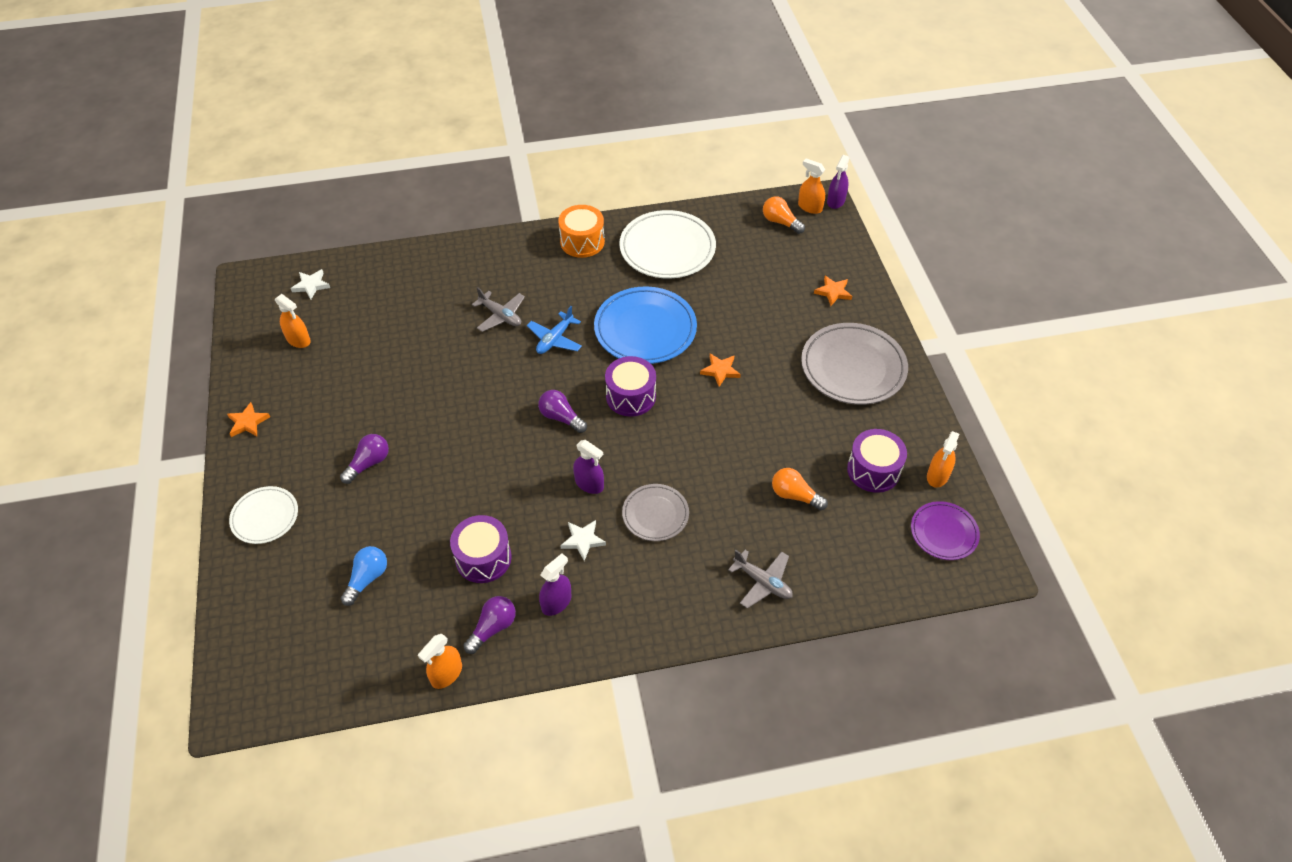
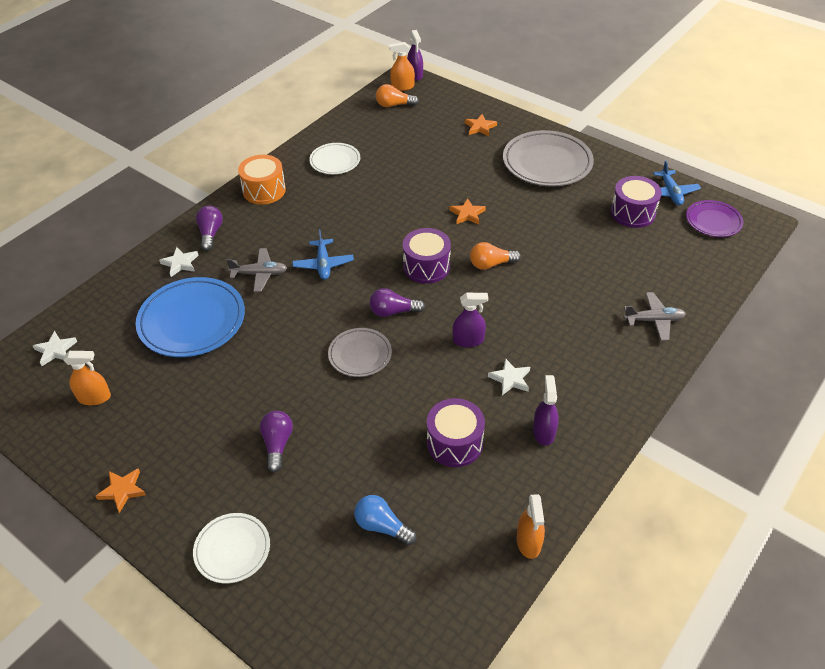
camera: 40 degrees left, 5 degrees down
(367, 578) = (382, 526): blue light bulb -> blue light bulb turned 45 degrees counterclockwise
(456, 268) = (180, 263): none -> white star
(493, 628) = (521, 484): purple light bulb -> purple light bulb (210, 233)
(645, 329) = (383, 219): blue plate -> blue plate (192, 321)
(655, 514) = (537, 328): grey plate -> grey plate (360, 355)
(667, 248) = (335, 161): white plate -> white plate, size x0.57
(794, 495) = (607, 257): orange light bulb -> orange light bulb (491, 264)
(937, 476) = (670, 193): orange spray bottle -> blue plane

